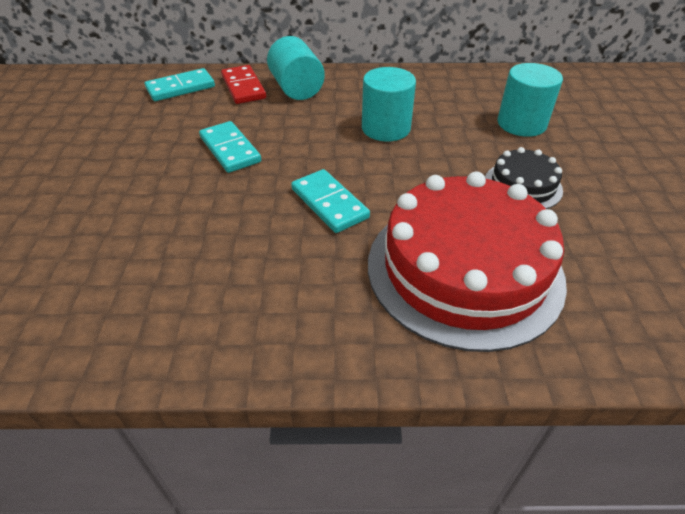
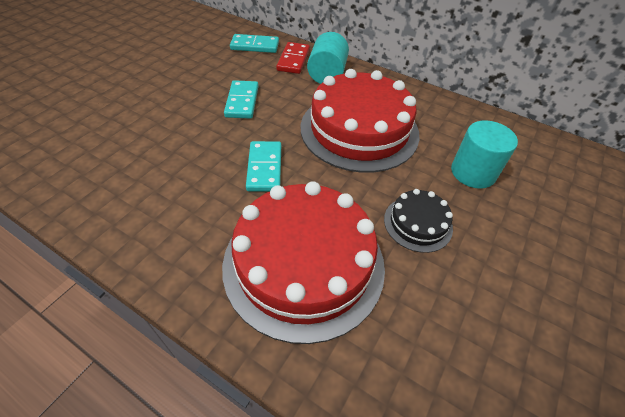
camera: 30 degrees right, 5 degrees up
(386, 128) = (359, 130): turquoise cylinder -> red cake

